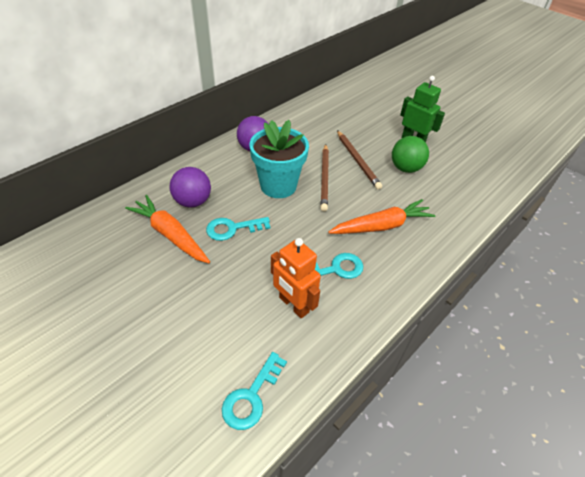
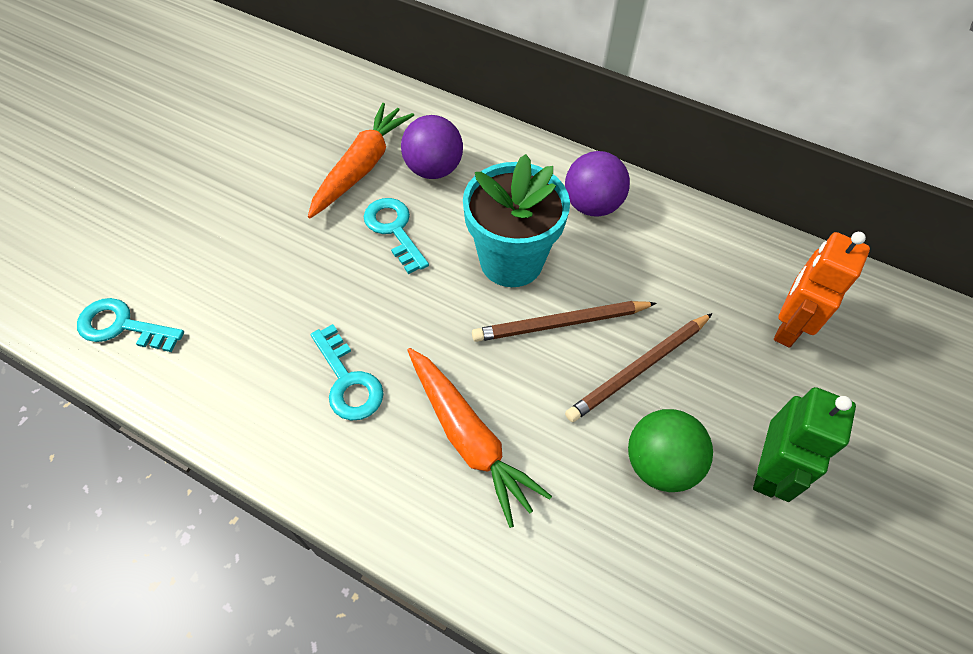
camera: 75 degrees right, 10 degrees up
(293, 305) = (267, 339): orange robot -> orange robot (788, 326)

